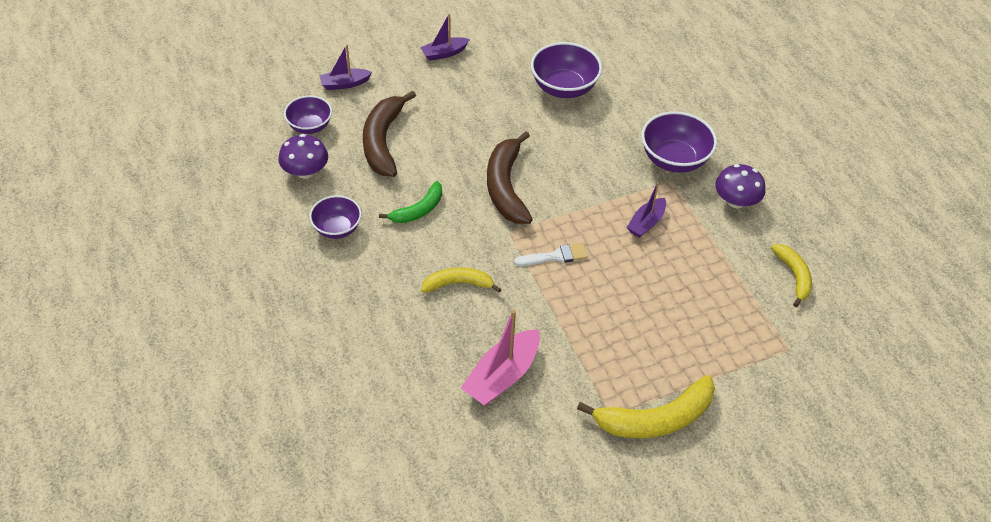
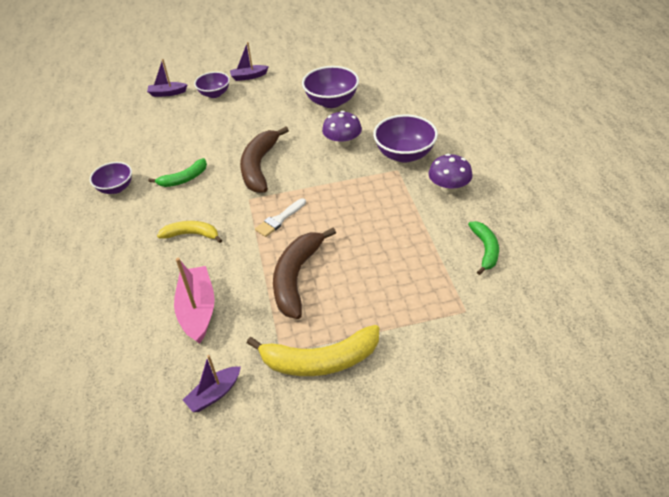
camera: 15 degrees right, 5 degrees down
(305, 171) = (111, 148): purple mushroom -> purple mushroom (342, 142)
(310, 126) = (129, 119): purple bowl -> purple bowl (214, 94)
(383, 141) = (178, 131): brown banana -> brown banana (296, 277)
(502, 376) = (198, 310): pink boat -> pink boat turned 120 degrees clockwise
(555, 256) = (279, 219): white brush -> white brush turned 135 degrees clockwise
(646, 223) = (365, 199): purple boat -> purple boat (214, 394)
(794, 276) = (485, 249): yellow banana -> green banana

